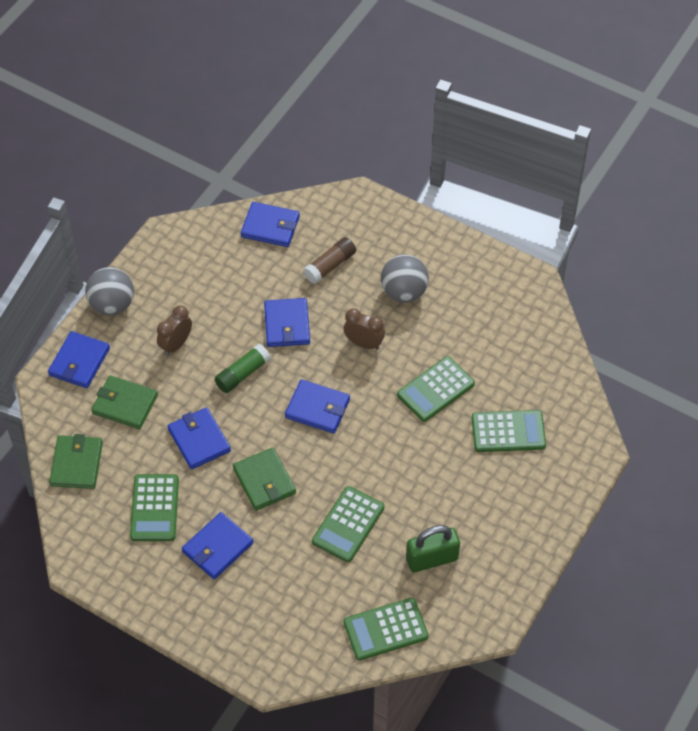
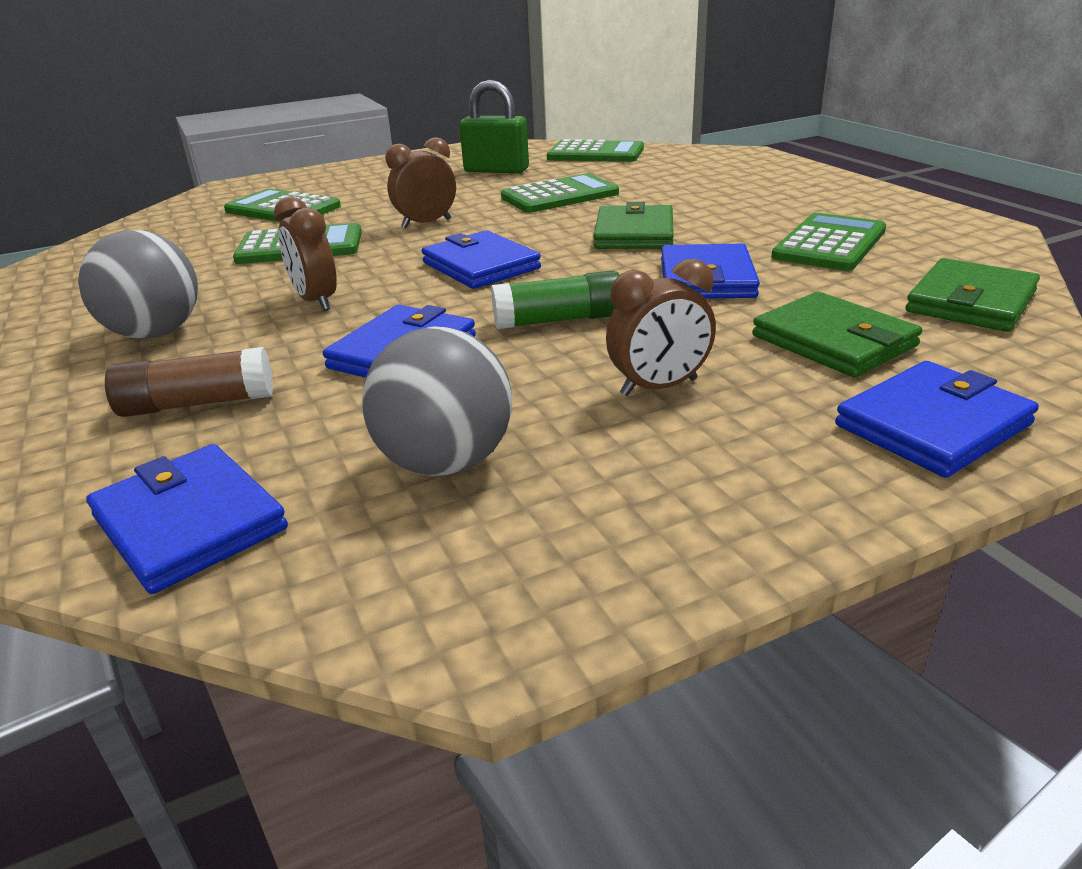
camera: 145 degrees left, 25 degrees down
(112, 305) = (788, 506): grey ball -> grey ball (446, 462)
(217, 547) = (749, 208): blue wallet -> none
(394, 447) = (426, 223): none -> brown clock

